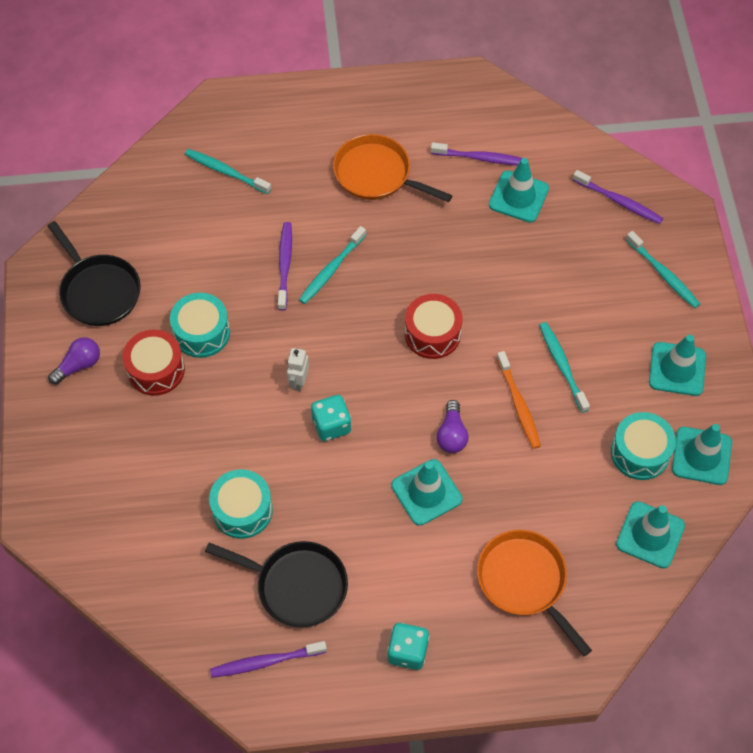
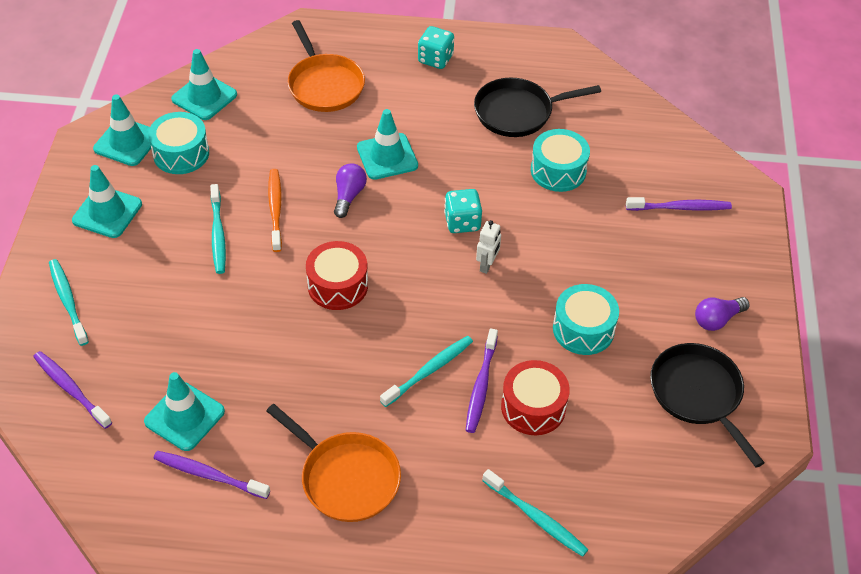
camera: 170 degrees left, 10 degrees down
(156, 370) = (634, 301): red drum -> red drum (533, 407)
(265, 662) = (551, 71): purple toothbrush -> purple toothbrush (680, 208)
(296, 585) = (518, 112): black pan -> black pan turned 45 degrees counterclockwise

